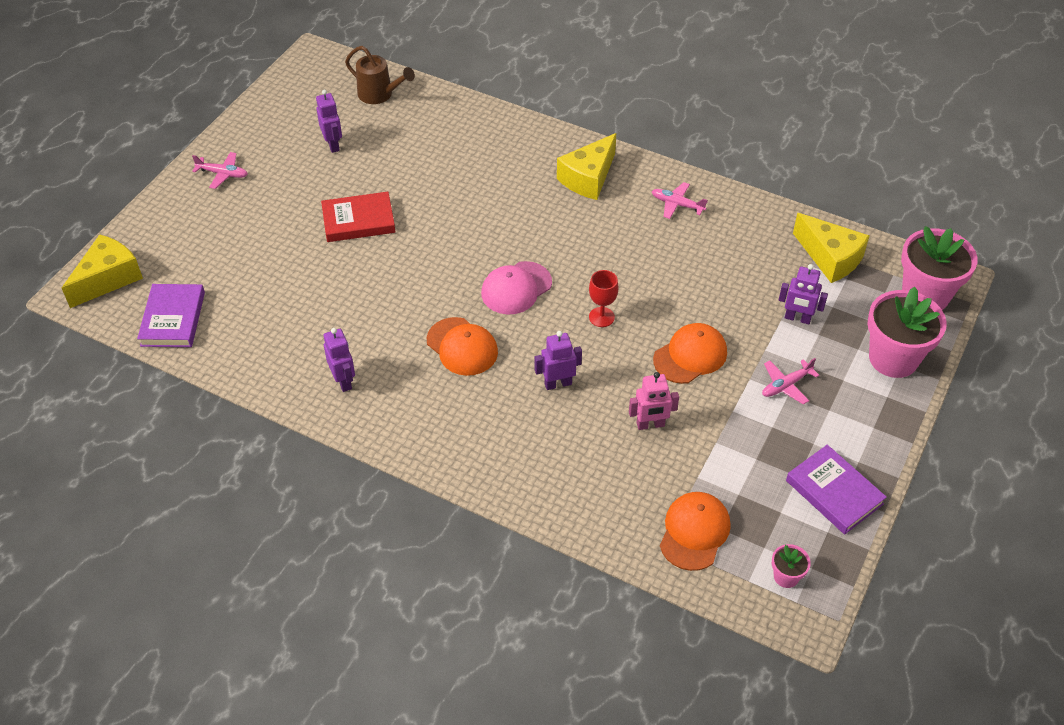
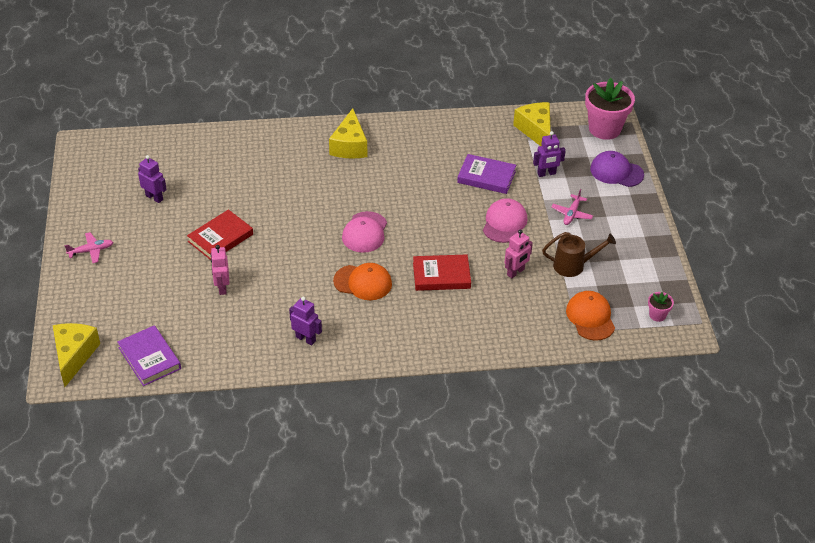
camera: 35 degrees left, 5 degrees down
(311, 277) = (222, 287): none -> pink robot
(380, 95) = (156, 151): brown watering can -> brown watering can (574, 265)
(558, 383) = (441, 275): purple robot -> red book
(601, 317) = (433, 225): red goblet -> none
(677, 204) = (419, 138): pink plane -> none
(690, 356) = (504, 223): orange cap -> pink cap
(830, 258) = (535, 131): yellow cheese -> yellow cheese turned 120 degrees counterclockwise
(834, 492) = (645, 259): purple book -> purple book (486, 177)
(893, 358) = (616, 172): pink flower pot -> purple cap

